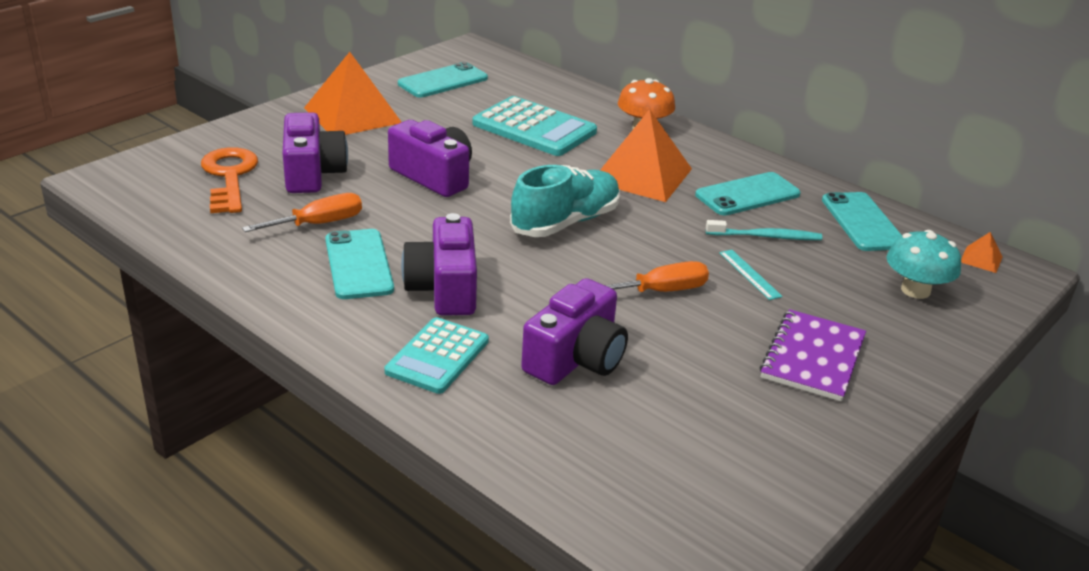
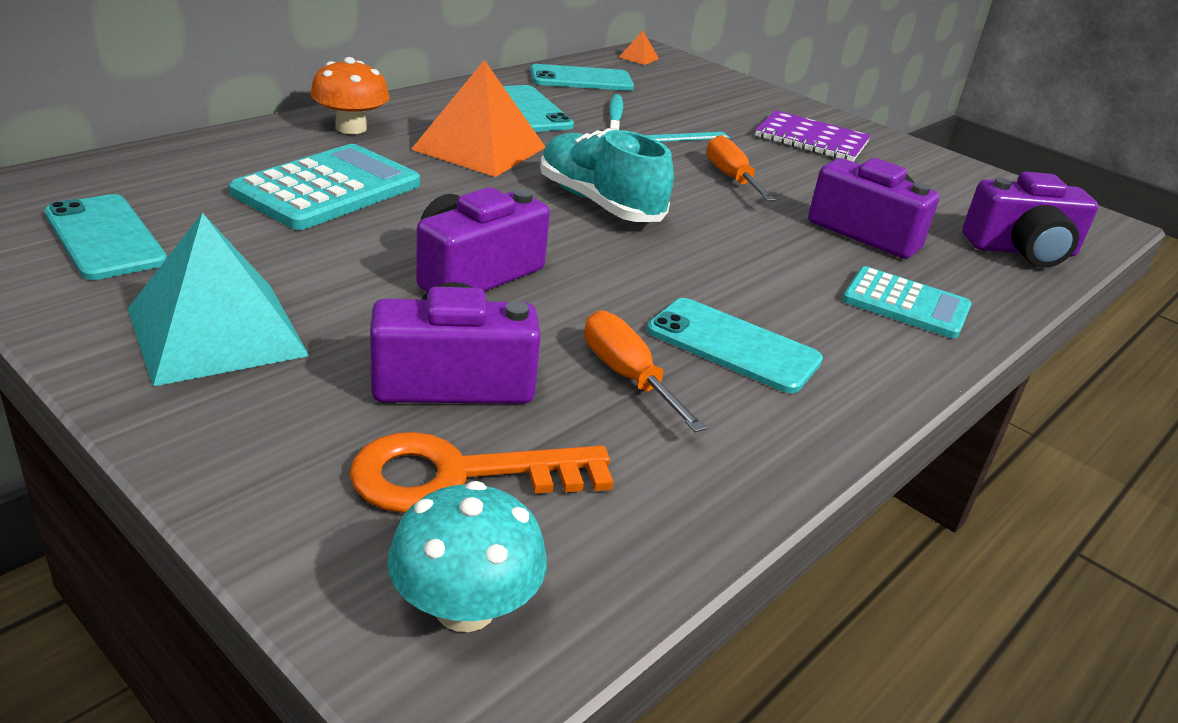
camera: 90 degrees left, 0 degrees up
(352, 115) = (217, 332): orange pyramid -> turquoise pyramid
(358, 264) = (733, 346): turquoise phone -> turquoise phone turned 45 degrees clockwise
(444, 288) = (769, 289): purple camera -> purple camera (1022, 250)
(915, 290) = (694, 87): turquoise mushroom -> turquoise mushroom (465, 607)

